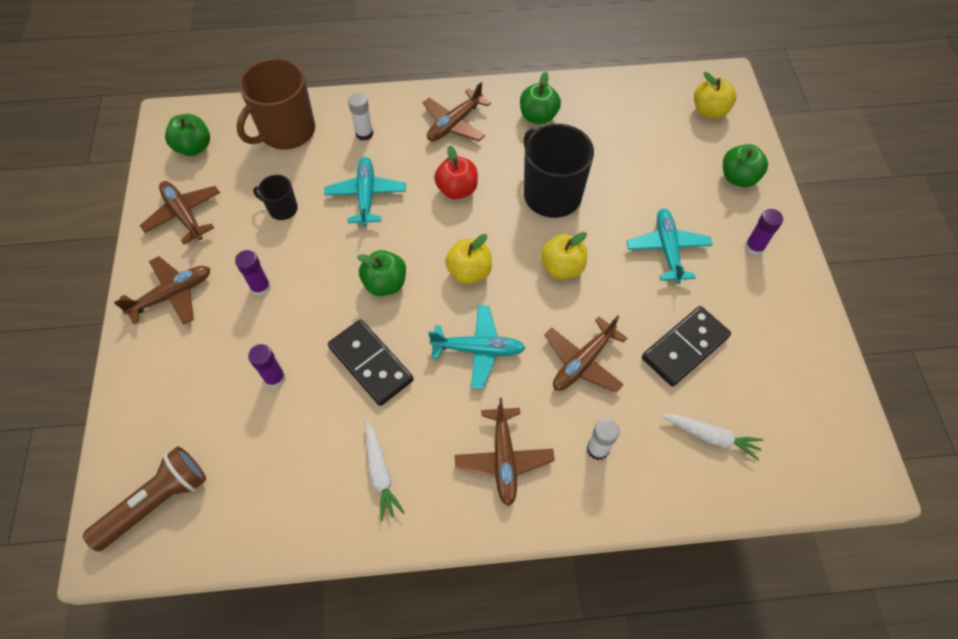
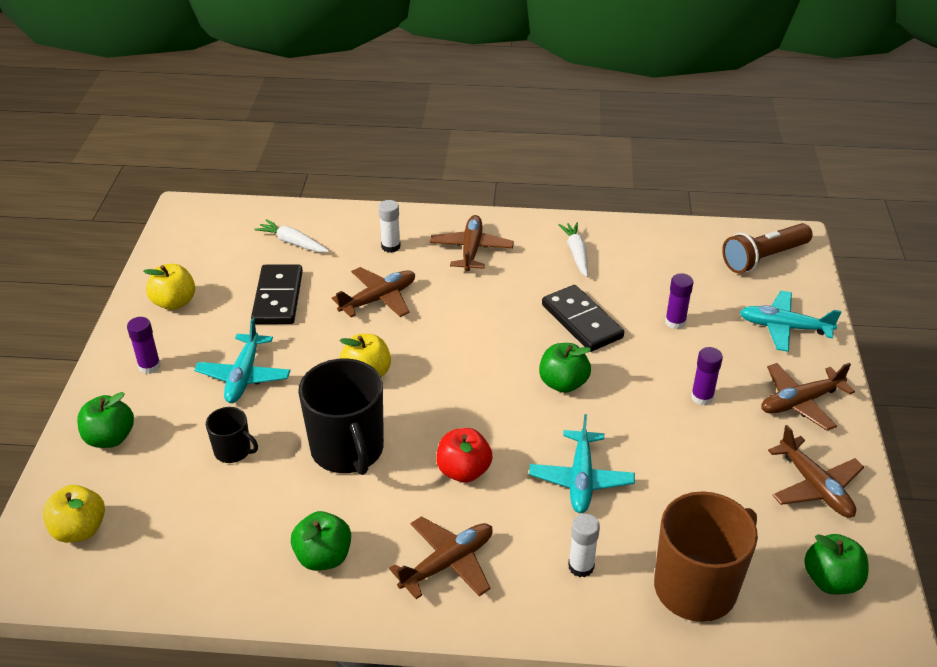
camera: 170 degrees left, 20 degrees down
(282, 209) = (689, 477): black mug -> black mug (233, 451)
(469, 272) = (469, 382): yellow apple -> yellow apple (174, 302)
(478, 349) = (475, 319): turquoise plane -> turquoise plane (784, 327)
(685, 347) = (278, 297): black domino -> black domino turned 60 degrees counterclockwise

